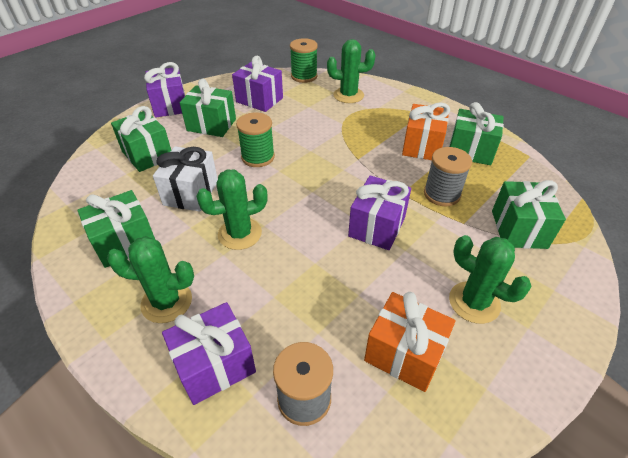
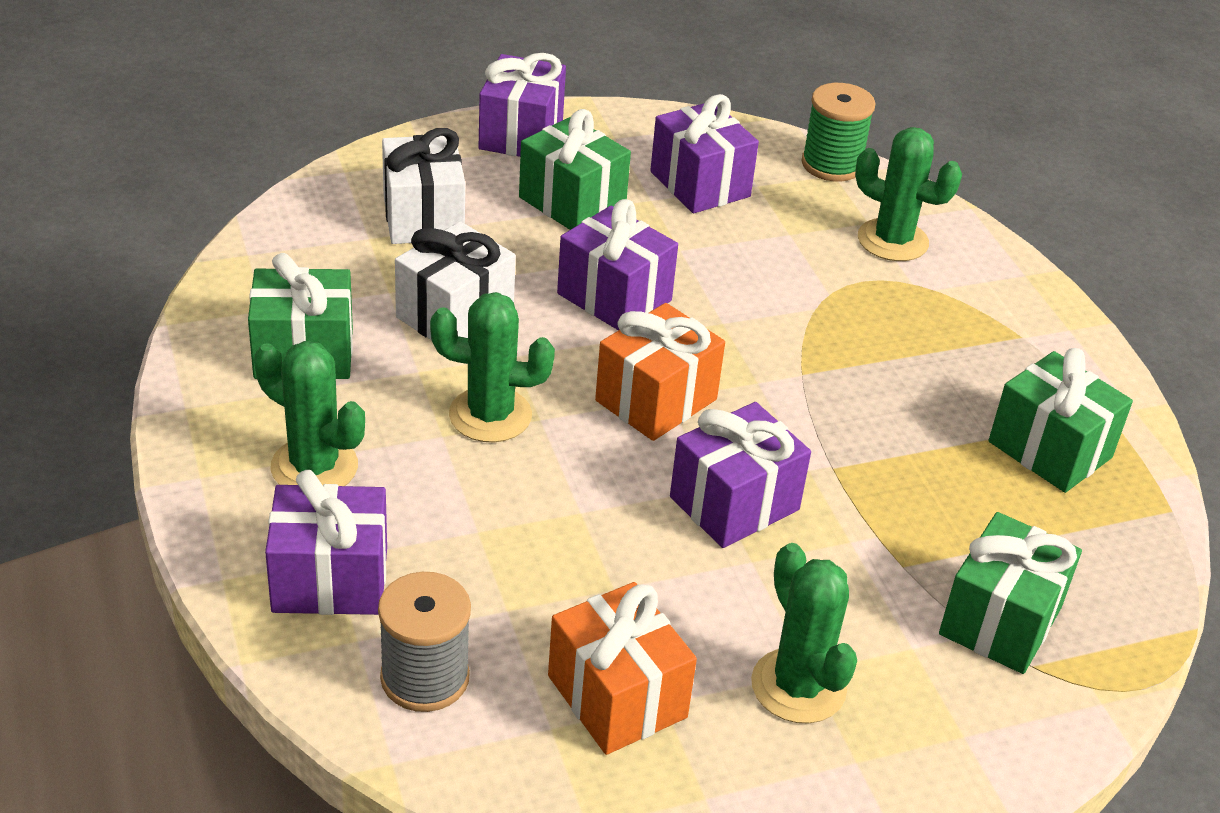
camera: 25 degrees right, 5 degrees down
(147, 155) = (423, 217): green gift -> white gift
(258, 157) = (614, 297): green spool -> purple gift
(422, 146) = (955, 401): orange gift -> orange gift (656, 400)
(441, 194) = (908, 502): grey spool -> none

